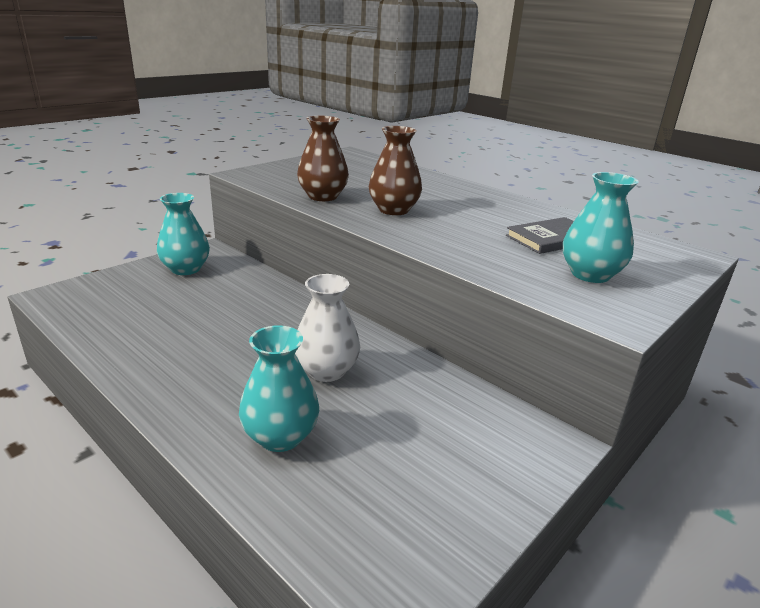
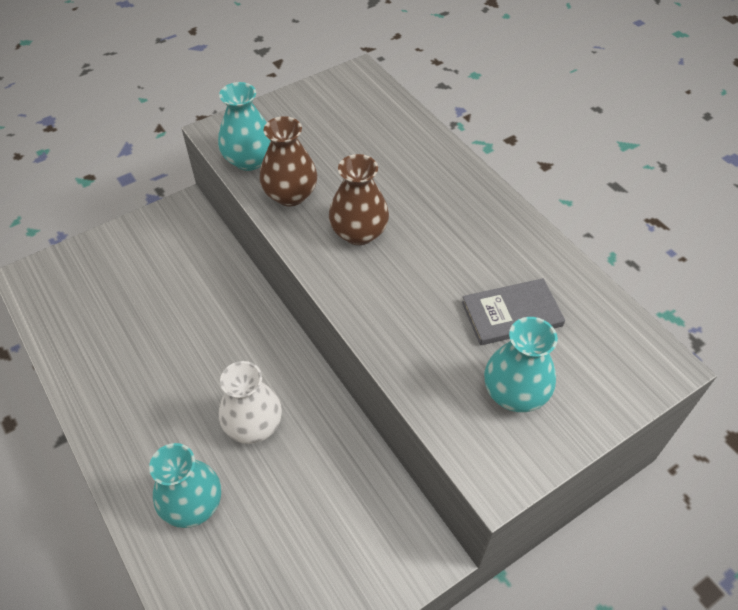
camera: 15 degrees right, 25 degrees up
(186, 269) = (156, 243): turquoise vase -> turquoise vase (249, 160)

